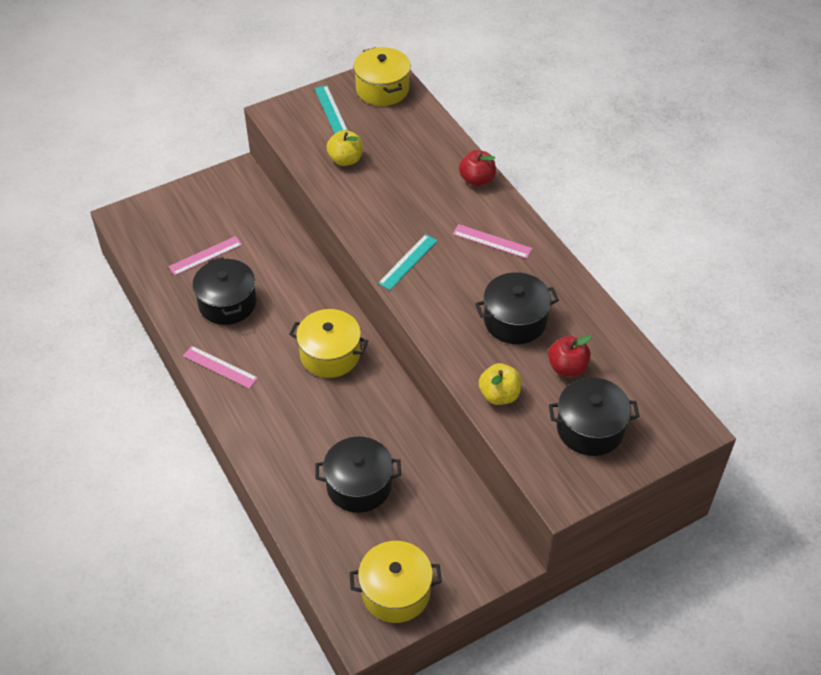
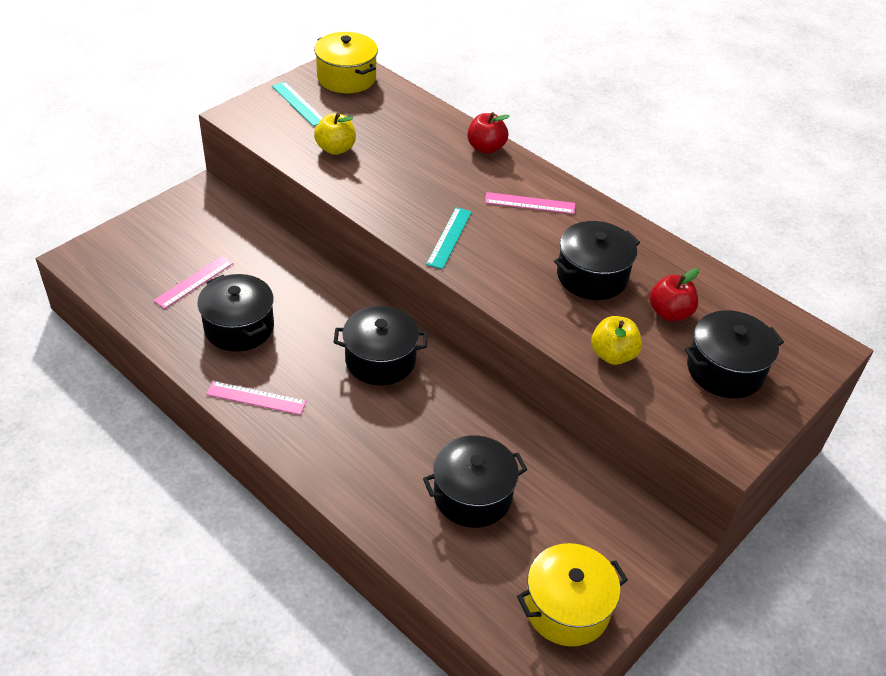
camera: 20 degrees left, 5 degrees down
(330, 355) = (380, 360): yellow pot -> black pot

